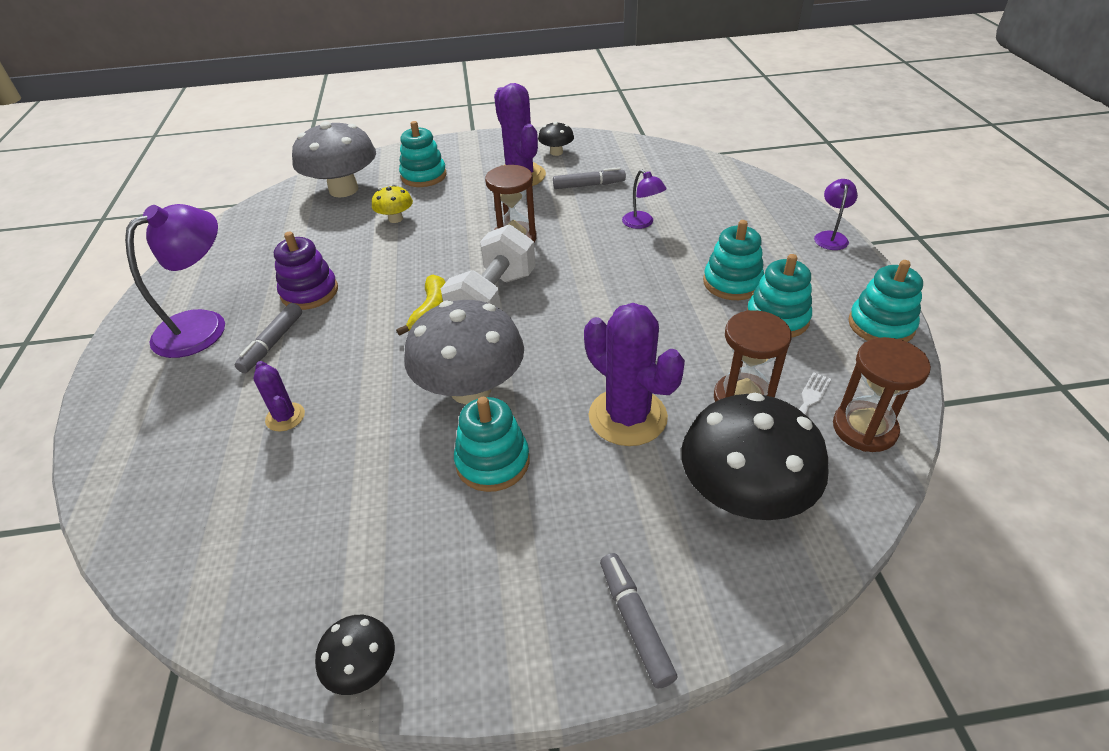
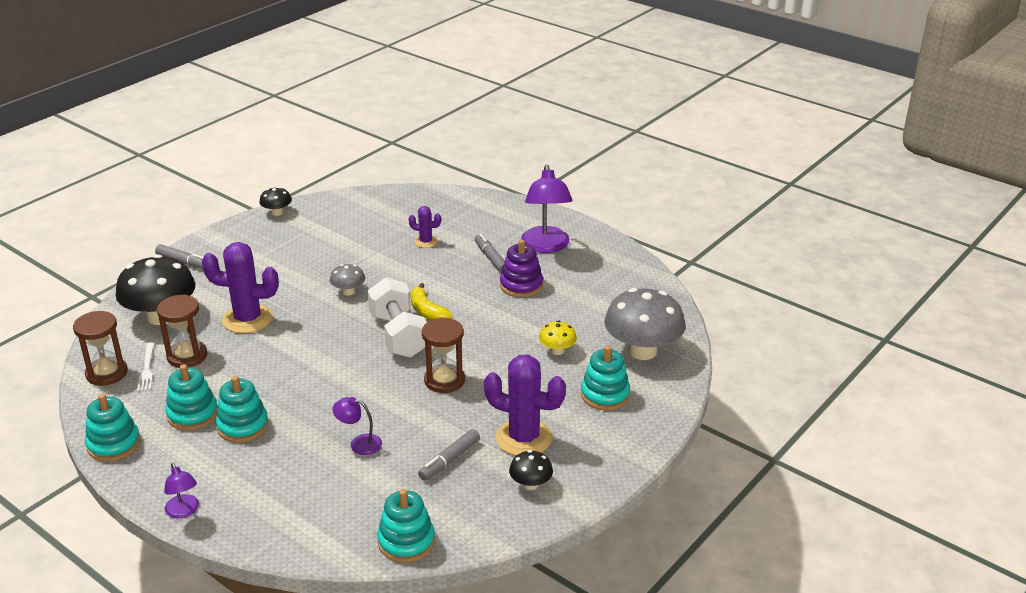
camera: 135 degrees right, 10 degrees down
(470, 389) = (348, 291): grey mushroom -> grey mushroom, size x0.47
(492, 462) = (299, 274): turquoise stacking toy -> turquoise stacking toy (406, 542)

